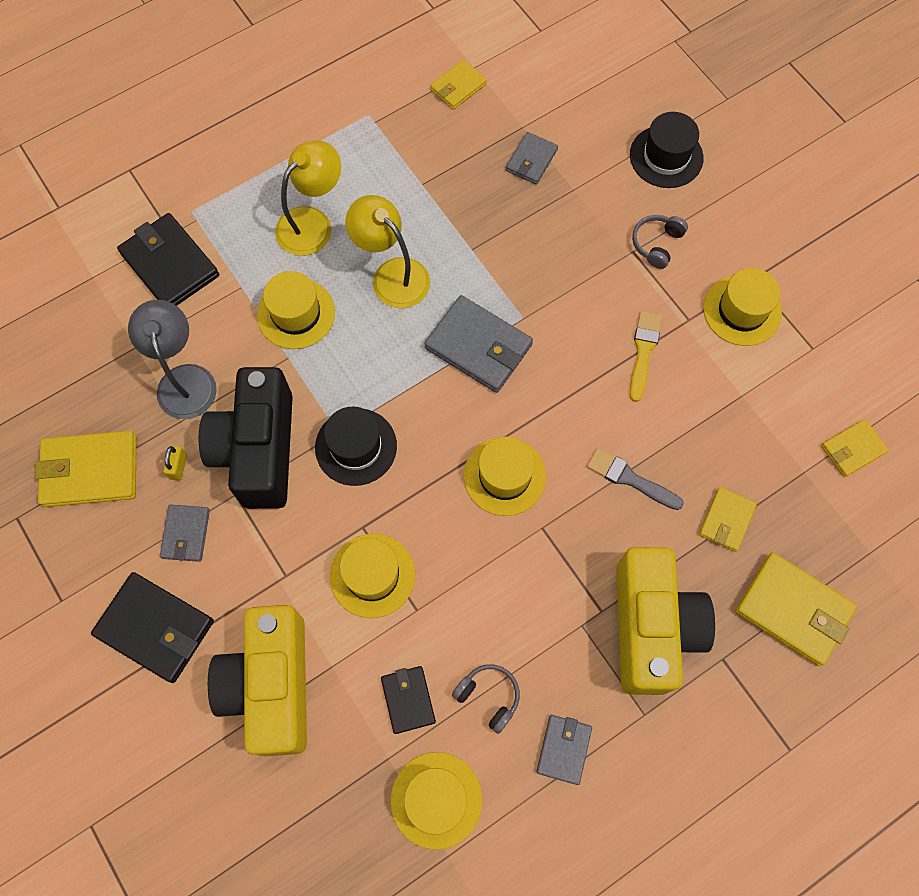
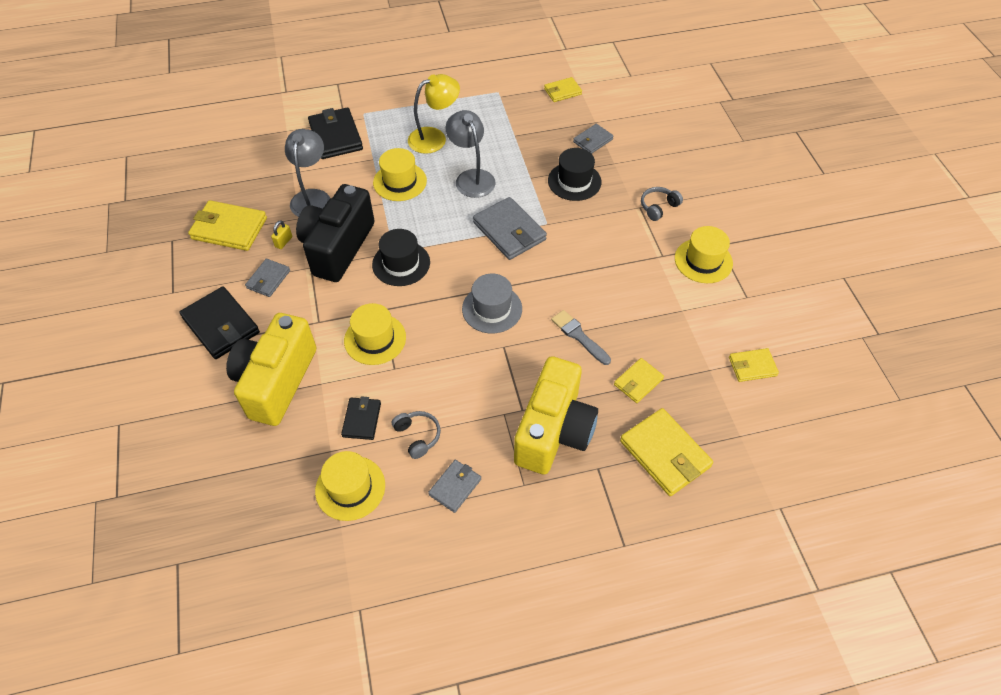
camera: 20 degrees right, 15 degrees down
(392, 274) = (471, 177): yellow lamp -> grey lamp
(504, 476) = (492, 309): yellow hat -> grey hat
(643, 351) = (622, 265): yellow brush -> none
(666, 156) = (686, 161): black hat -> black hat (574, 181)

